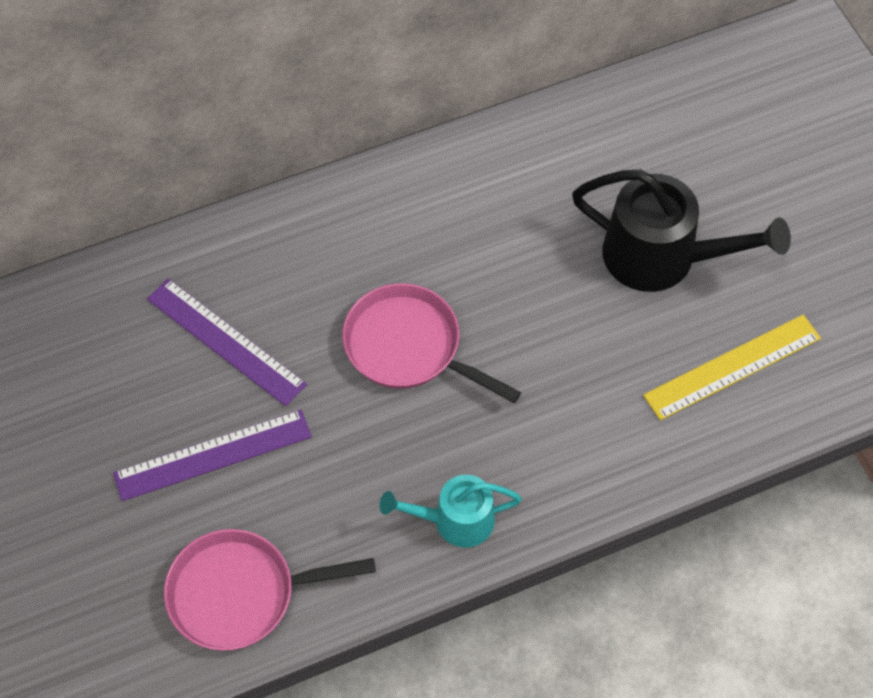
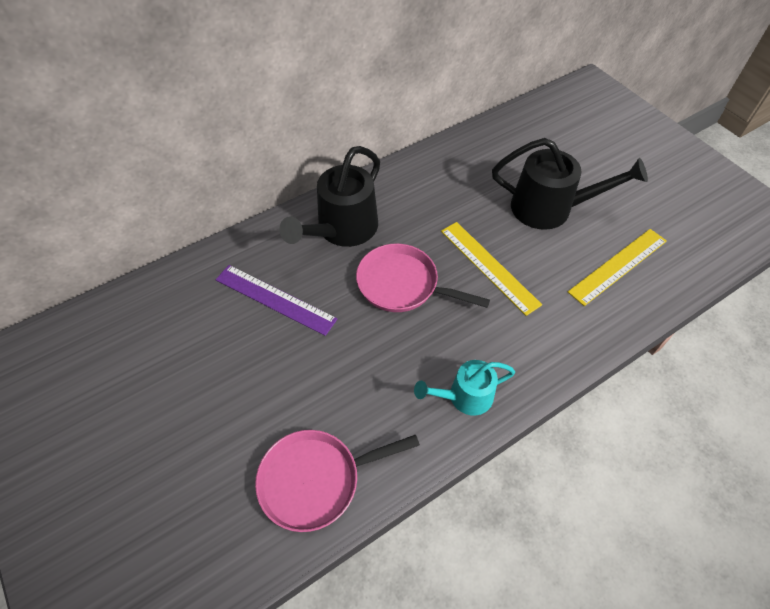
camera: 10 degrees left, 5 degrees down
(213, 455) = (278, 378): purple ruler -> none
(340, 247) = (342, 230): none -> black watering can
(541, 338) = (489, 266): none -> yellow ruler

